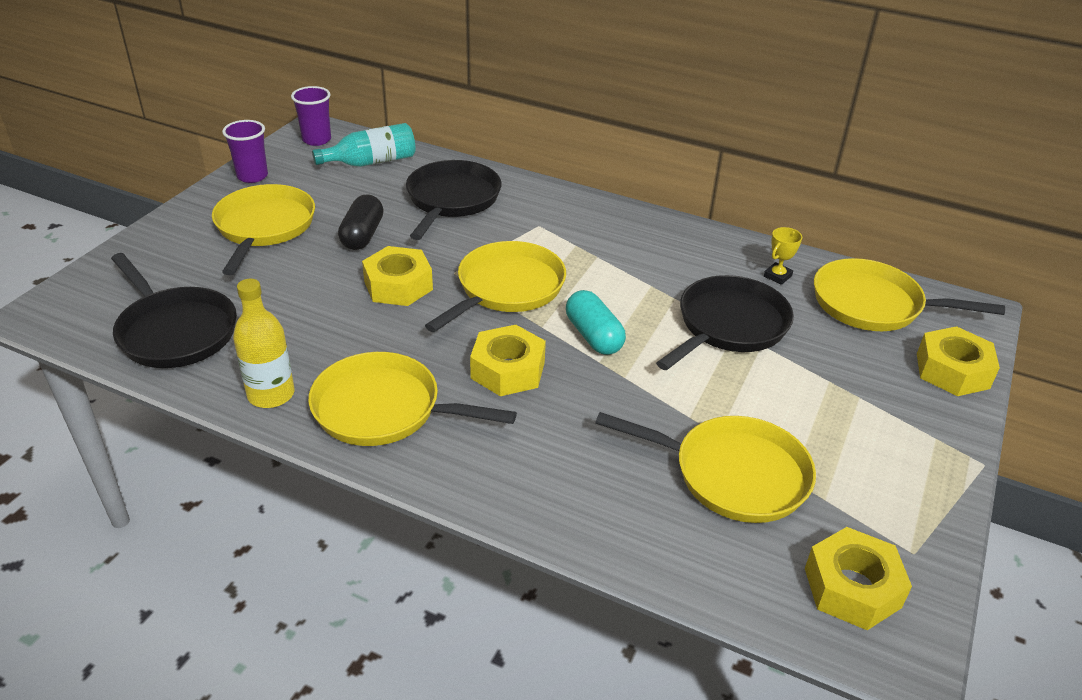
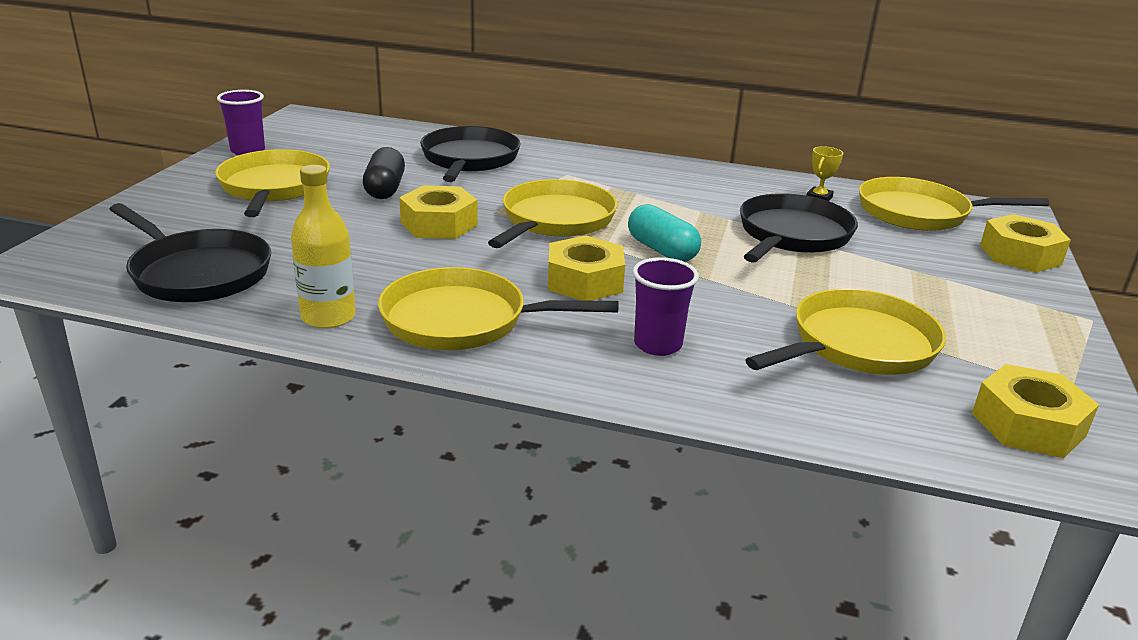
camera: 10 degrees left, 10 degrees down
(316, 140) = (309, 123): purple cup -> purple cup (657, 344)
(372, 162) = (374, 136): turquoise bottle -> none
(732, 474) = (857, 345): yellow pan -> yellow pan turned 45 degrees counterclockwise

